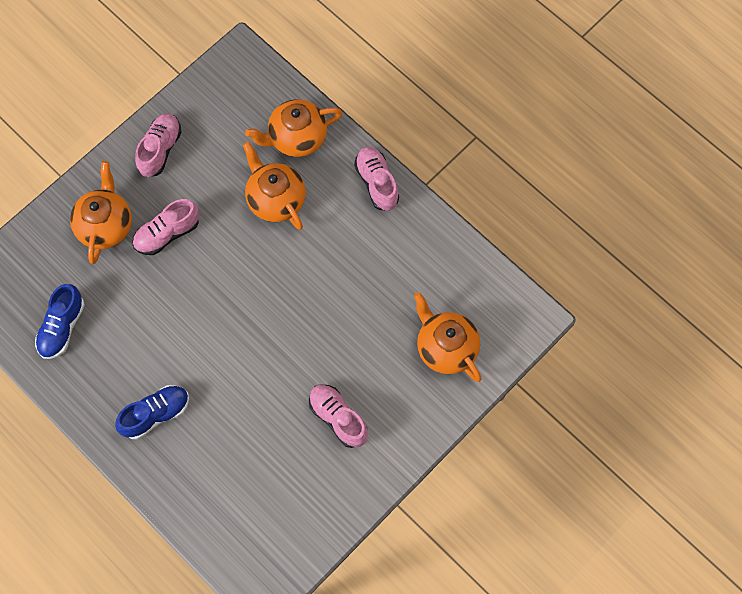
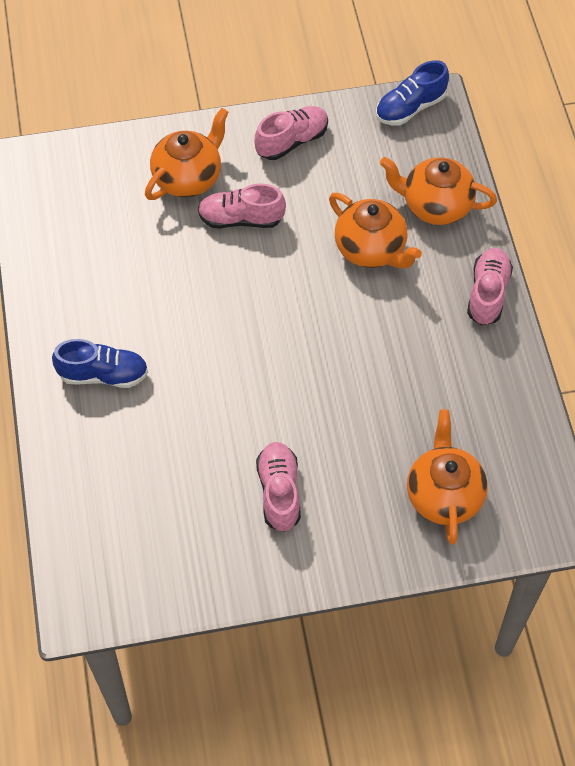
camera: 35 degrees right, 10 degrees down
(62, 327) = (78, 243): blue shoe -> blue shoe (410, 108)
(275, 199) = (371, 249): orange teapot -> orange teapot turned 135 degrees clockwise

